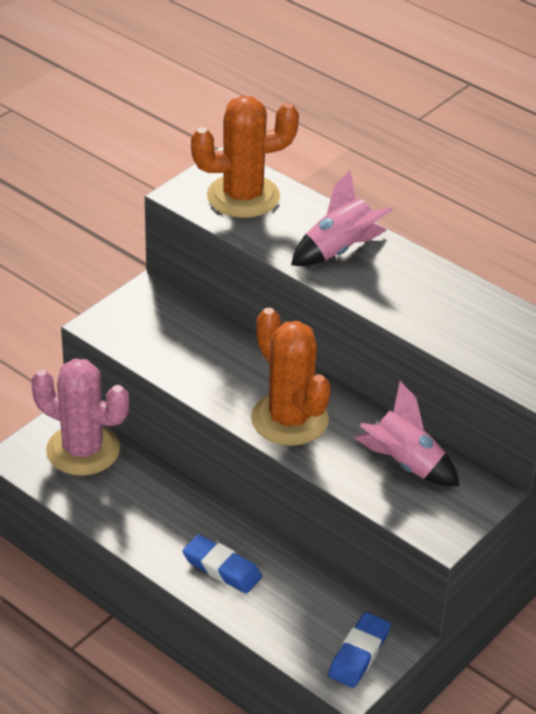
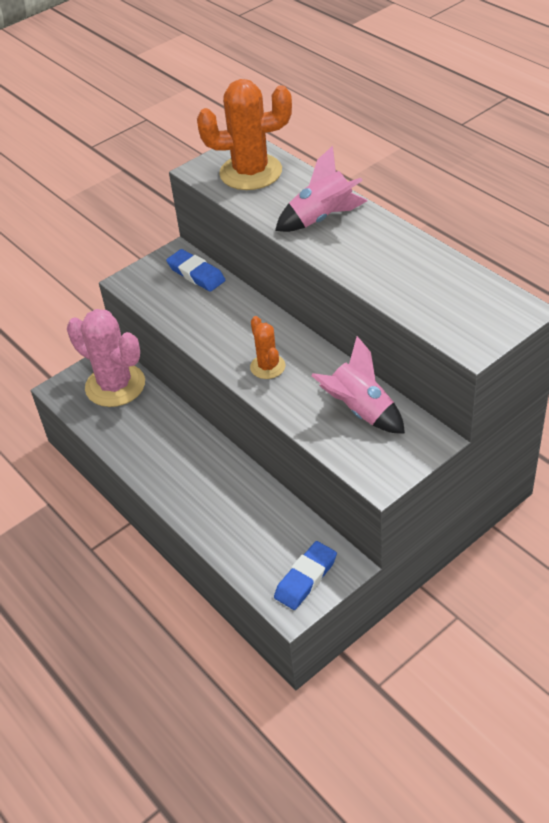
camera: 15 degrees right, 5 degrees up
(222, 568) = (204, 493): blue eraser -> blue eraser (196, 274)
(289, 419) = (267, 367): orange cactus -> orange cactus, size x0.52

